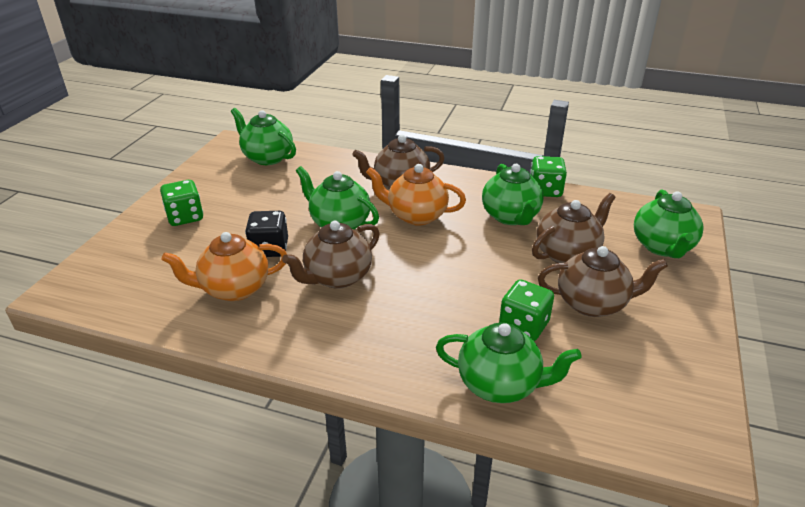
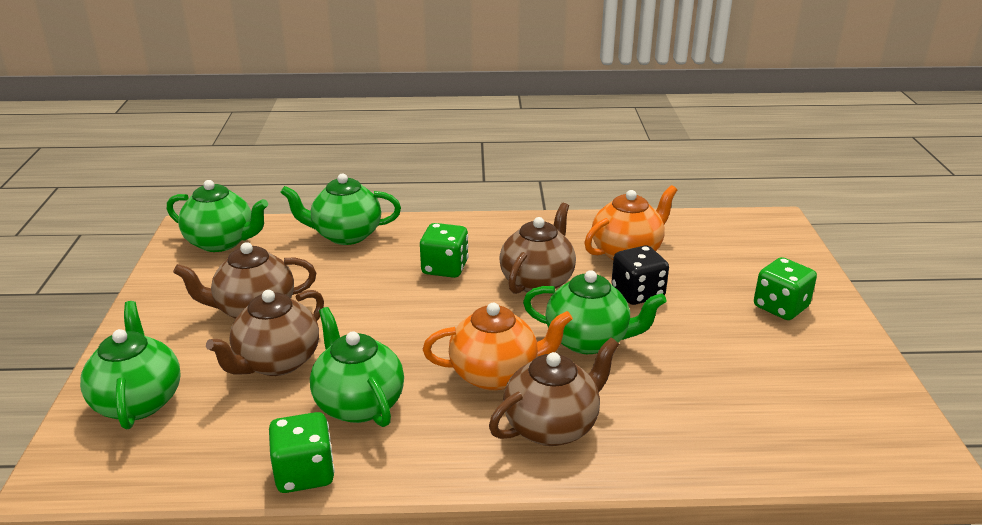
camera: 160 degrees right, 5 degrees down
(267, 157) = (817, 432): green teapot -> green teapot (222, 242)
(523, 326) = (329, 277): green dice -> green dice (445, 268)

